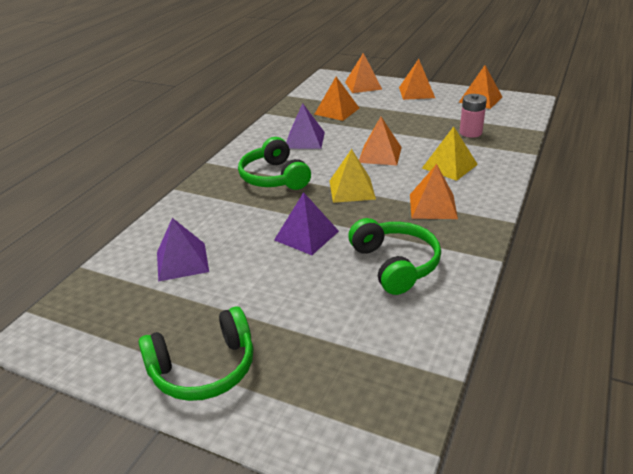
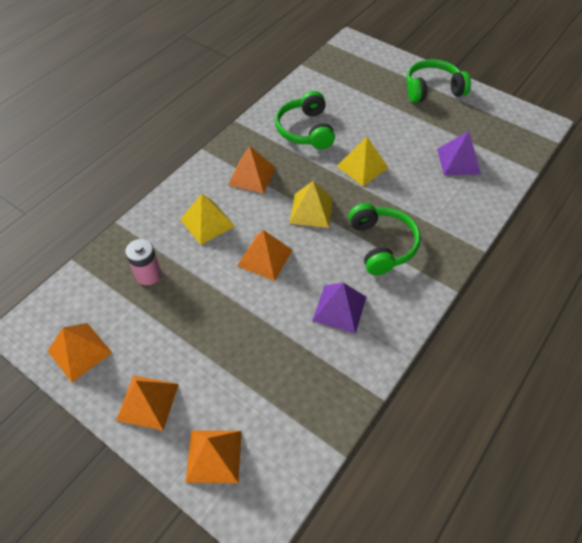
camera: 170 degrees left, 20 degrees up
(306, 235) = (362, 166): purple pyramid -> yellow pyramid
(337, 111) = (281, 374): orange pyramid -> none

